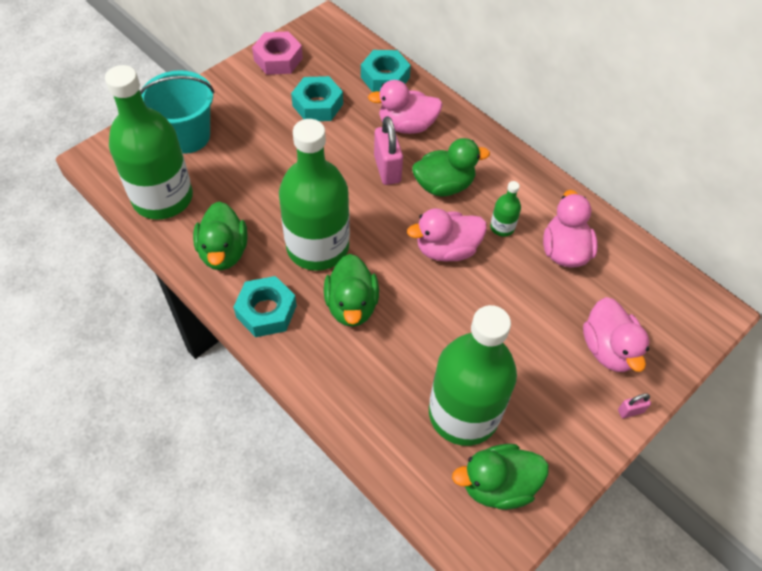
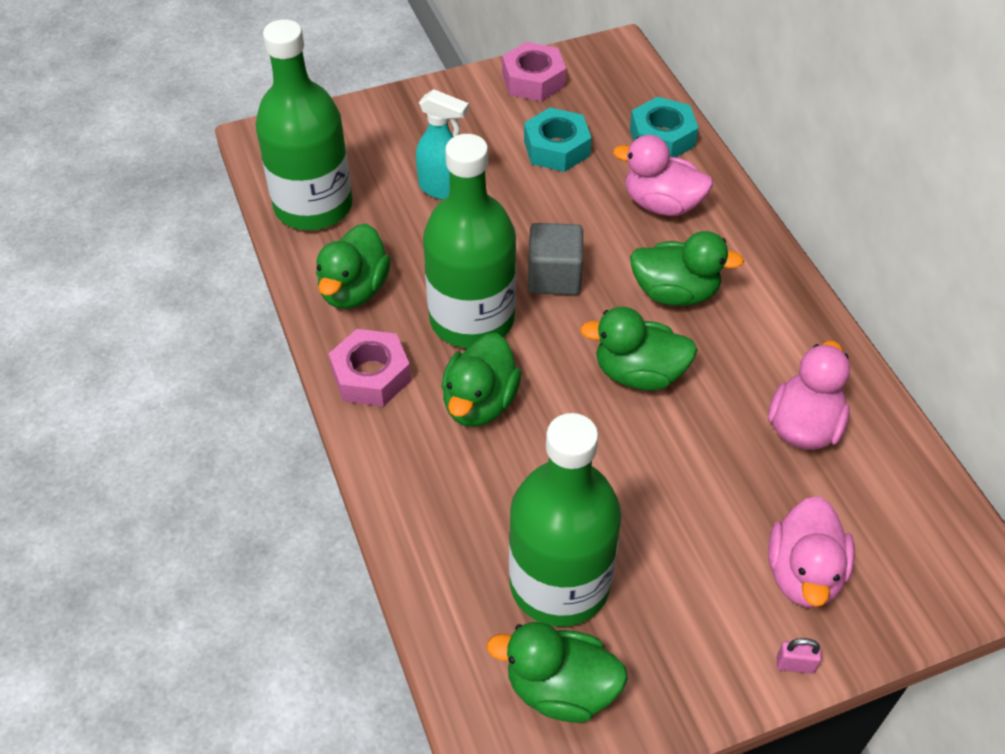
camera: 25 degrees right, 5 degrees down
(187, 136) = (376, 142): turquoise bucket -> none
(252, 157) = (443, 189): none -> turquoise spray bottle
(266, 311) = (371, 375): turquoise nut -> pink nut
(359, 198) = (554, 276): none -> grey cube
(387, 169) = (608, 251): pink padlock -> none
(446, 249) = (638, 373): pink duck -> green duck
(502, 227) = (729, 369): green bottle -> none

